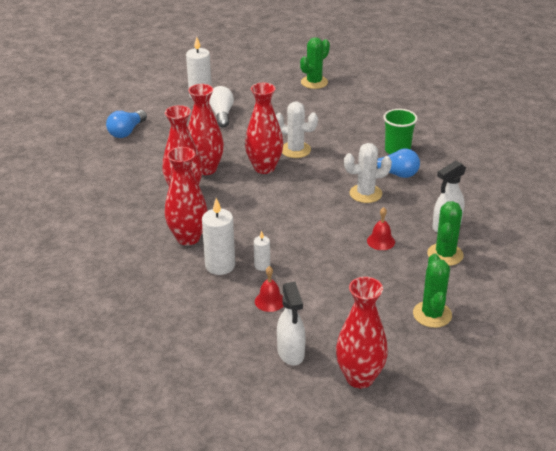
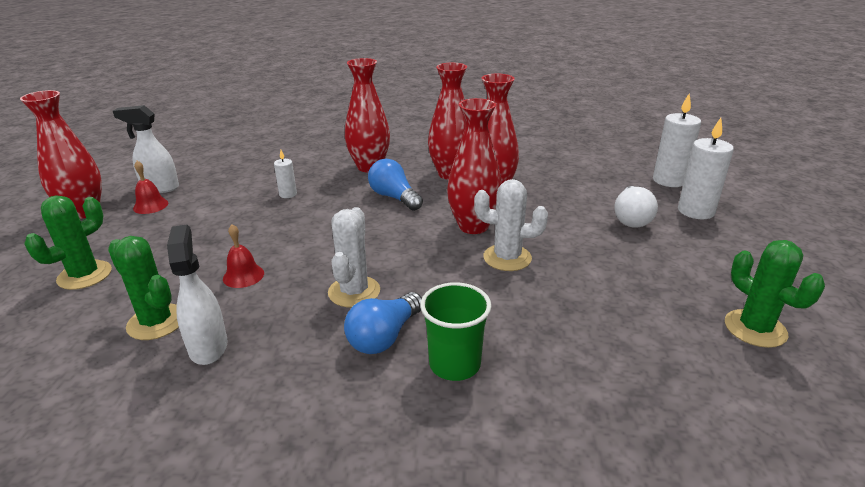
camera: 110 degrees right, 5 degrees down
(126, 132) = (598, 159): blue light bulb -> blue light bulb (394, 197)
(220, 265) = (311, 175): white candle -> white candle (669, 180)
(221, 114) = (631, 218): white light bulb -> white light bulb turned 90 degrees clockwise
(269, 301) = (234, 190): red bell -> red bell (150, 205)
(295, 150) = (507, 258): white cactus -> white cactus turned 60 degrees clockwise
(432, 314) = (84, 275): green cactus -> green cactus turned 75 degrees counterclockwise

